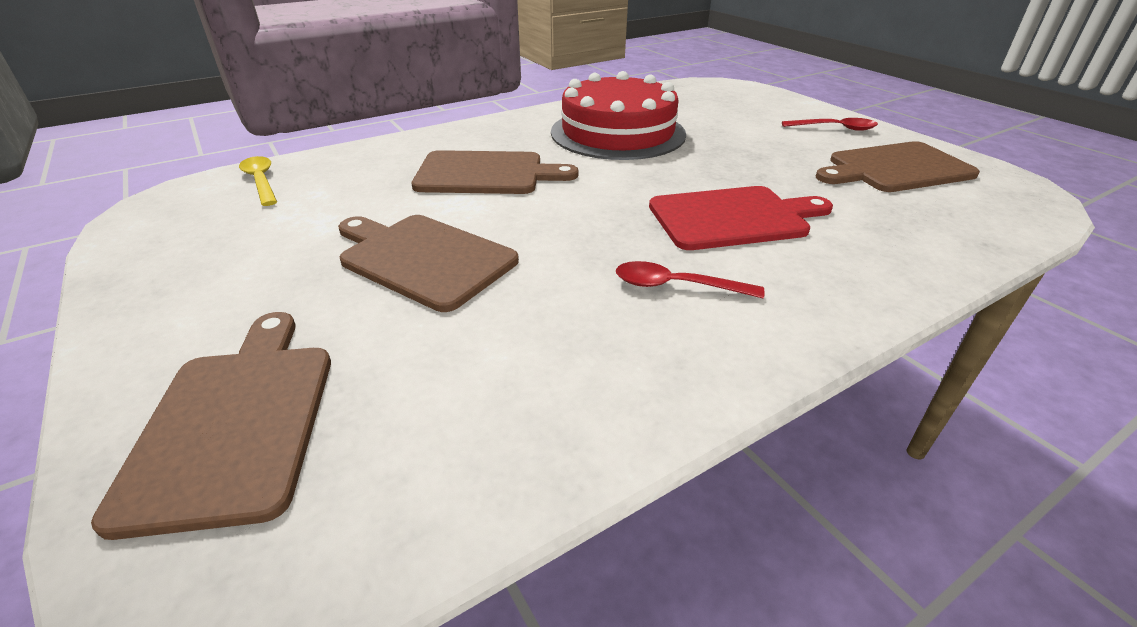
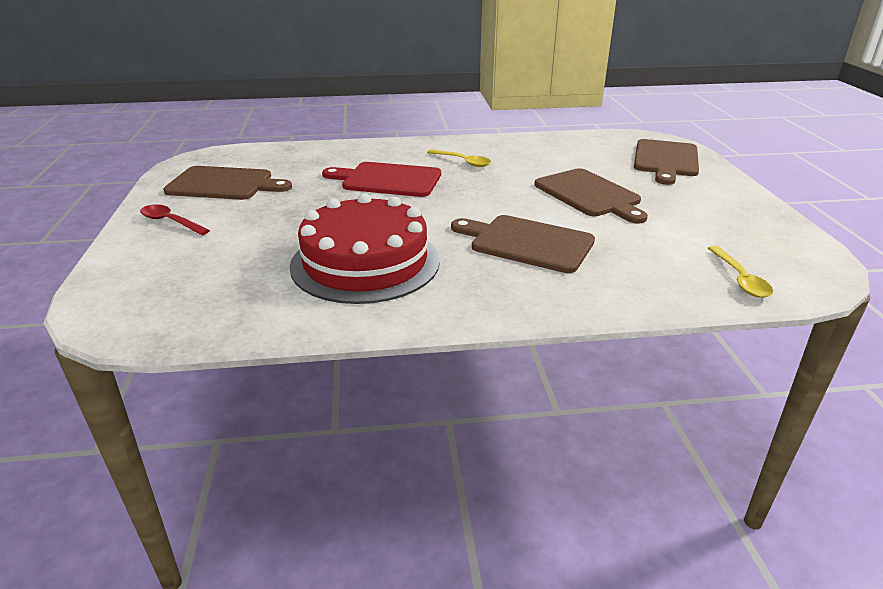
camera: 155 degrees left, 5 degrees down
(676, 286) = (463, 162): red spoon -> yellow spoon

